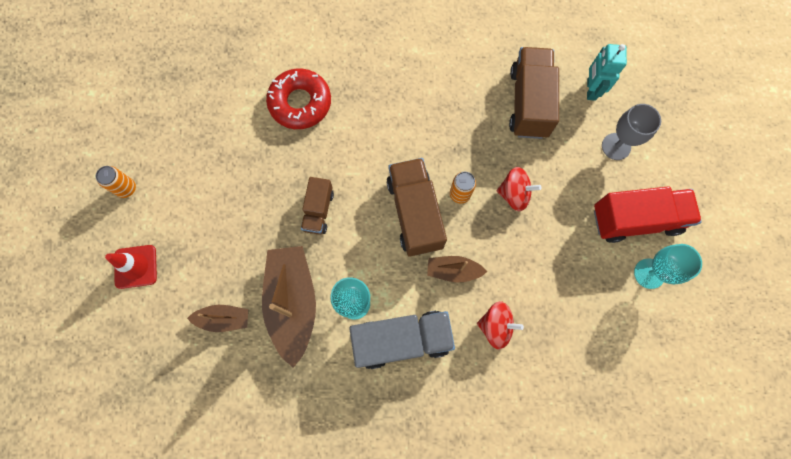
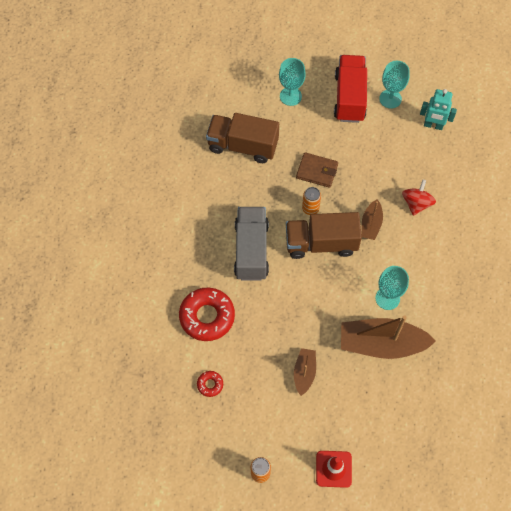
camera: 80 degrees left, 10 degrees down
(221, 120) = (210, 384): none -> red donut
(224, 319) = (388, 399): brown boat -> brown boat (304, 373)
(318, 211) = (307, 315): brown truck -> none
(402, 340) = (419, 269): grey truck -> grey truck (251, 250)
(514, 194) = (317, 171): red spinning top -> brown wallet
(591, 89) = (240, 102): turquoise robot -> turquoise robot (433, 125)
(616, 146) = (290, 96): grey goblet -> turquoise goblet

